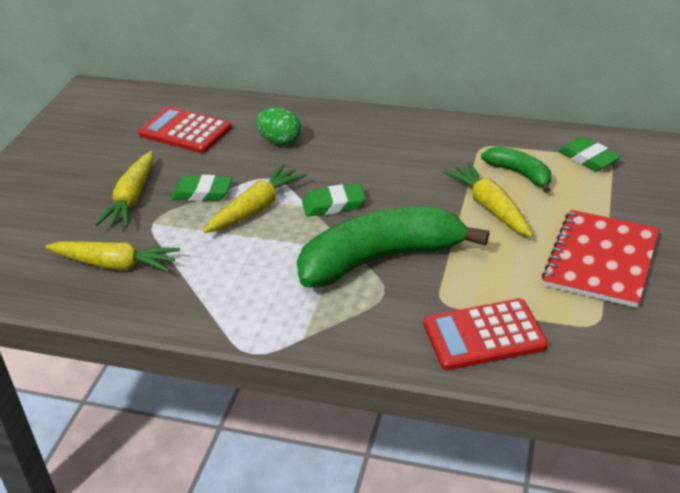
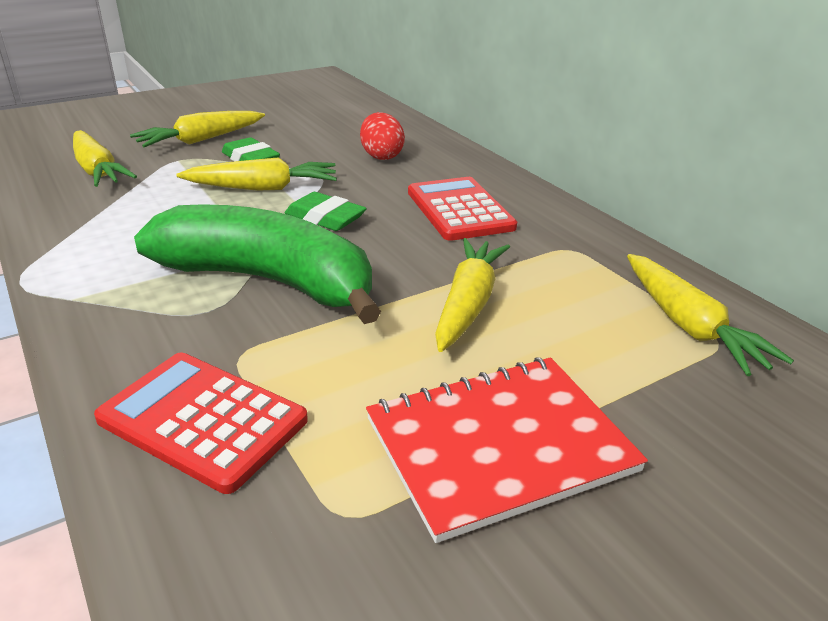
camera: 40 degrees right, 5 degrees down
(185, 131) = (327, 120): red calculator -> red calculator (459, 210)
(280, 141) = (381, 156): green egg -> red egg
(520, 174) = (565, 293): green banana -> none
(588, 158) = (689, 326): green eraser -> yellow carrot

